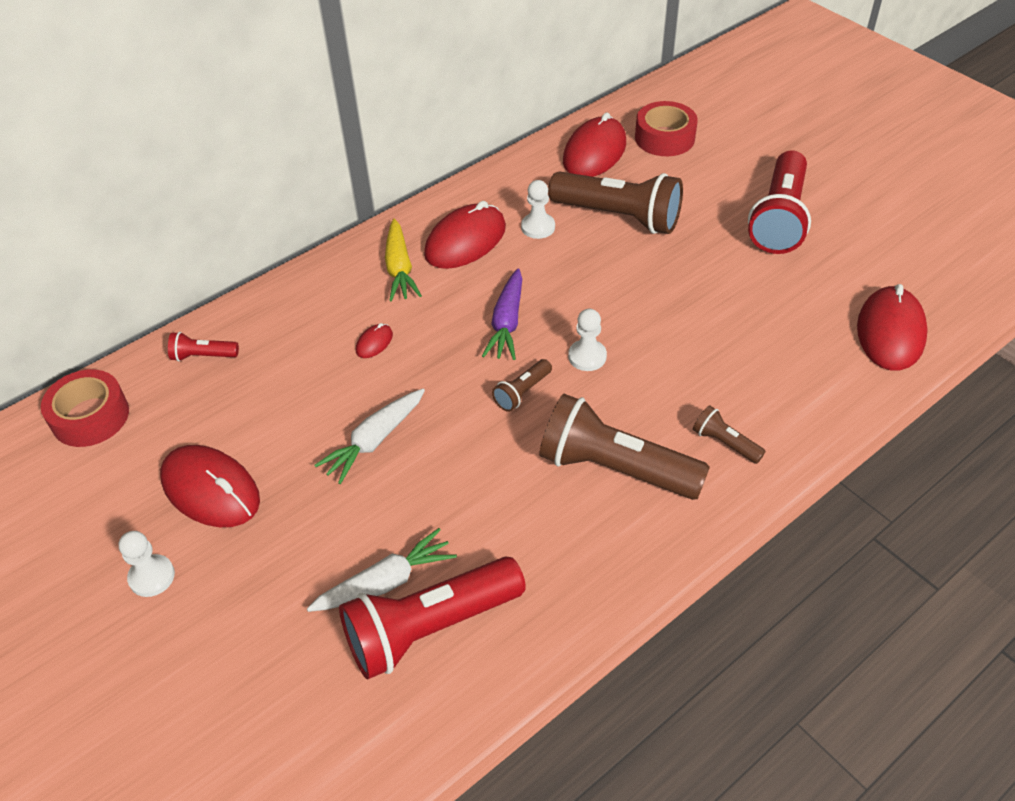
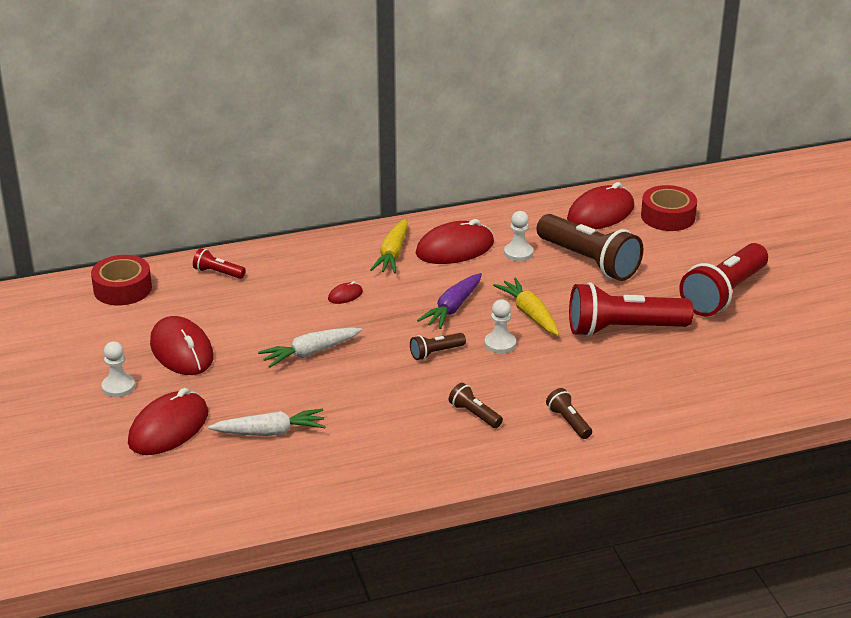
camera: 20 degrees right, 15 degrees down
(430, 628) = (285, 464): red flashlight -> red flashlight (623, 329)
(596, 305) = (529, 314): none -> yellow carrot
(615, 468) = (474, 414): brown flashlight -> brown flashlight, size x0.45
(890, 332) = (757, 390): red mouse -> red mouse (168, 428)

